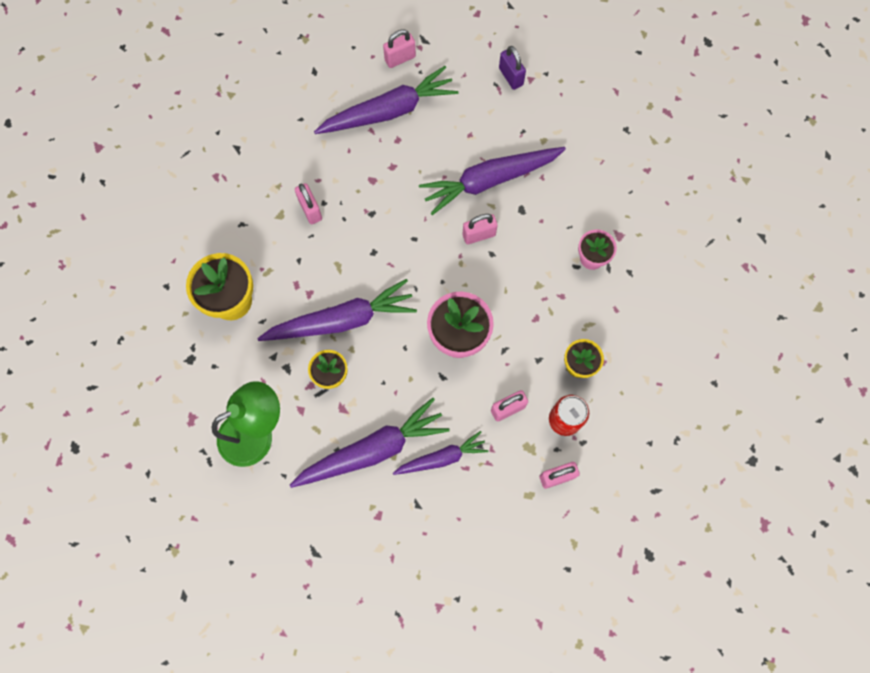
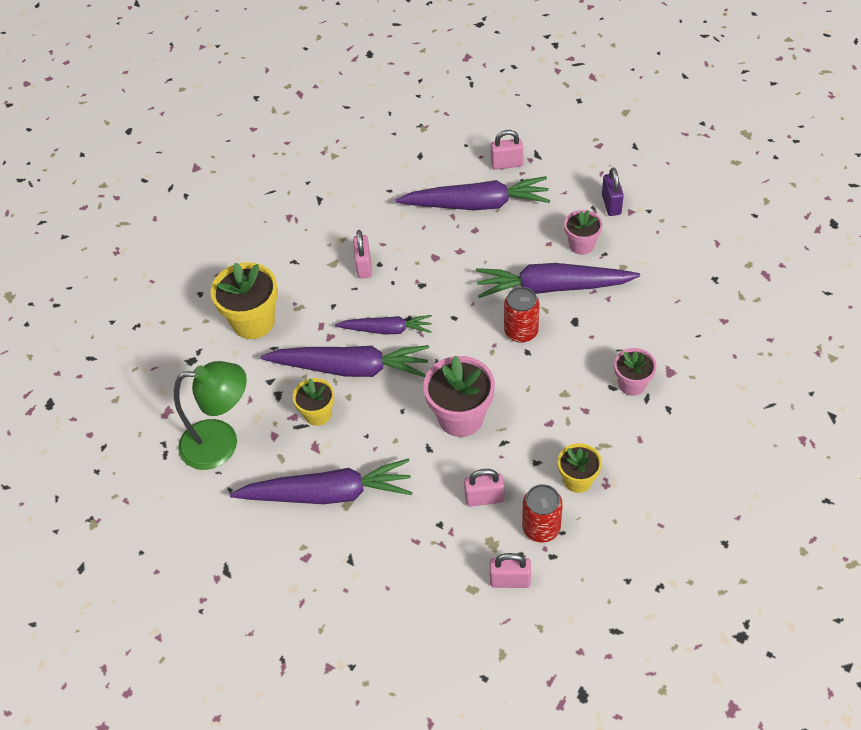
camera: 25 degrees right, 20 degrees down
(442, 458) = (395, 523): purple carrot -> purple carrot (386, 330)
(479, 235) = (521, 331): pink padlock -> red can
(499, 128) = (581, 245): none -> pink flower pot

